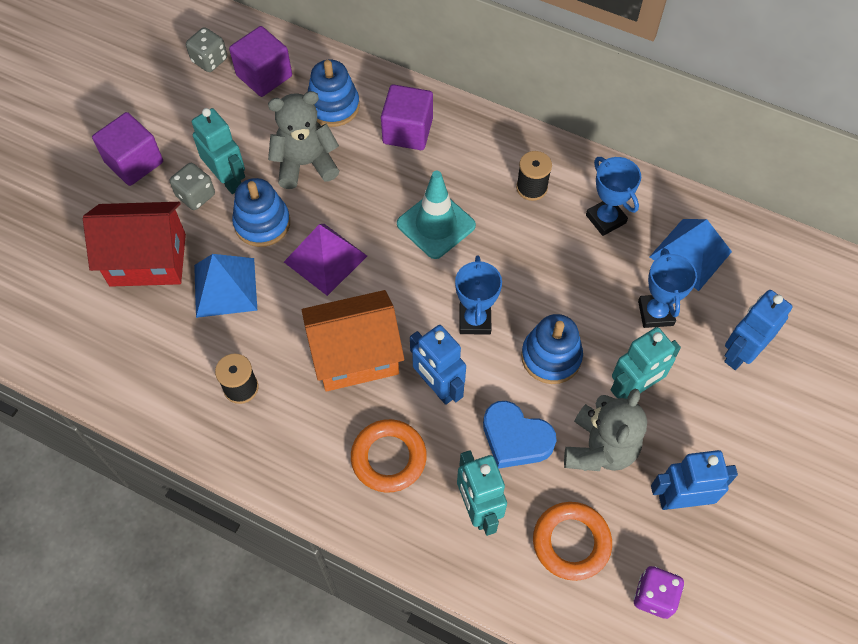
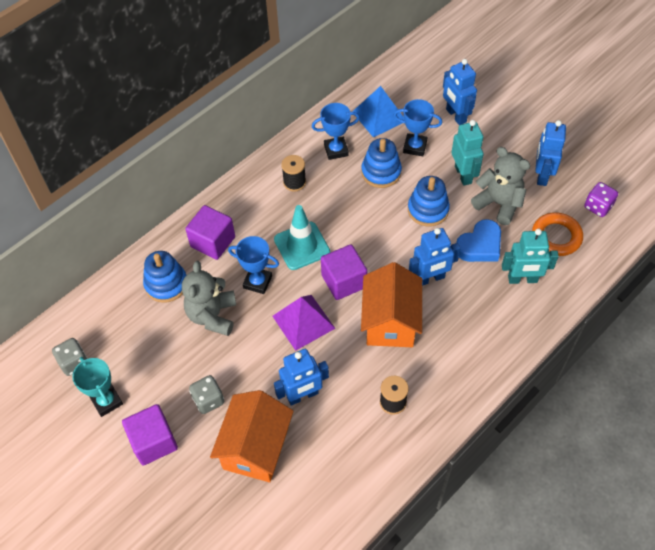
camera: 70 degrees left, 5 degrees down
(148, 259) = (255, 448): red house -> orange house
(171, 105) = (107, 401): none -> turquoise trophy
(225, 287) = (302, 395): blue pyramid -> blue robot
(228, 179) = (203, 373): turquoise robot -> none
(262, 223) = (255, 357): blue stacking toy -> blue stacking toy (381, 172)
(264, 76) = (111, 325): purple cube -> purple cube (344, 281)
(388, 458) = (474, 321): orange ring -> none
(475, 320) = (387, 244): blue trophy -> blue trophy (257, 282)

